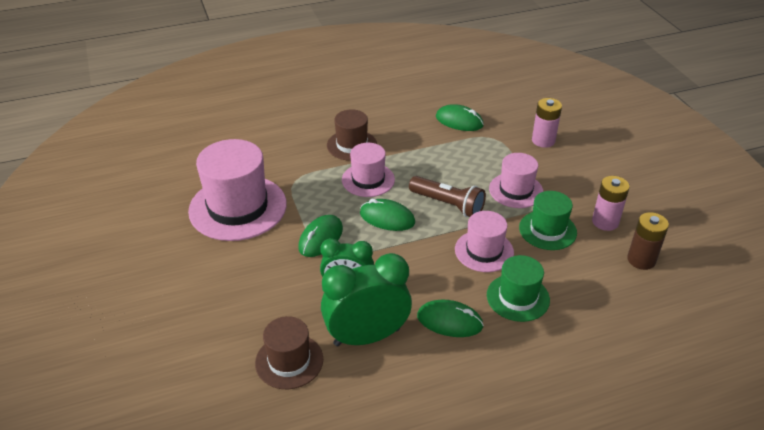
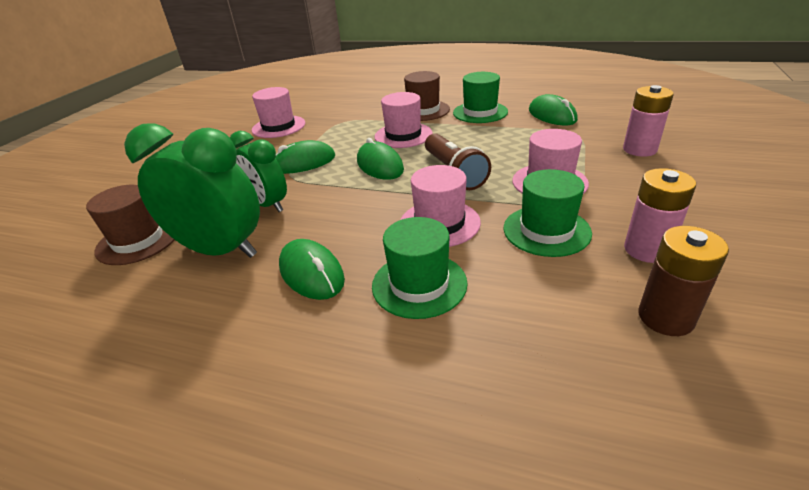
camera: 40 degrees right, 5 degrees down
(238, 207) = (278, 127): pink hat -> pink hat, size x0.57
(402, 133) = (480, 112): none -> green hat

